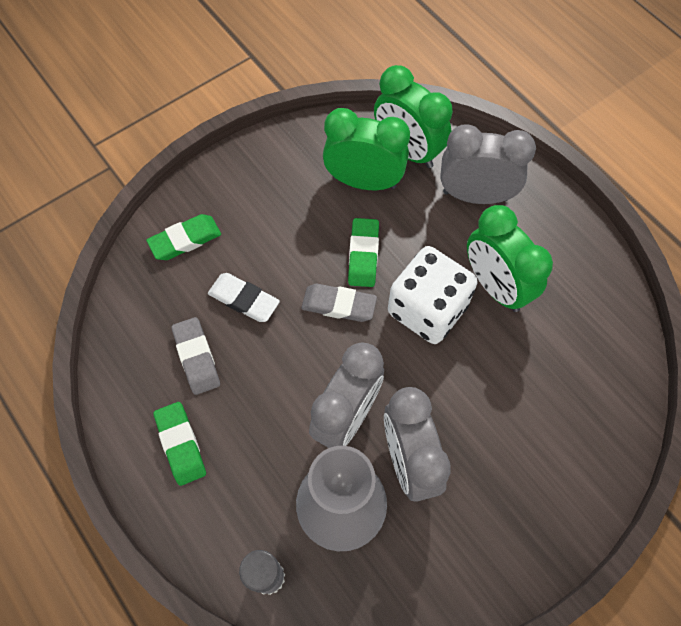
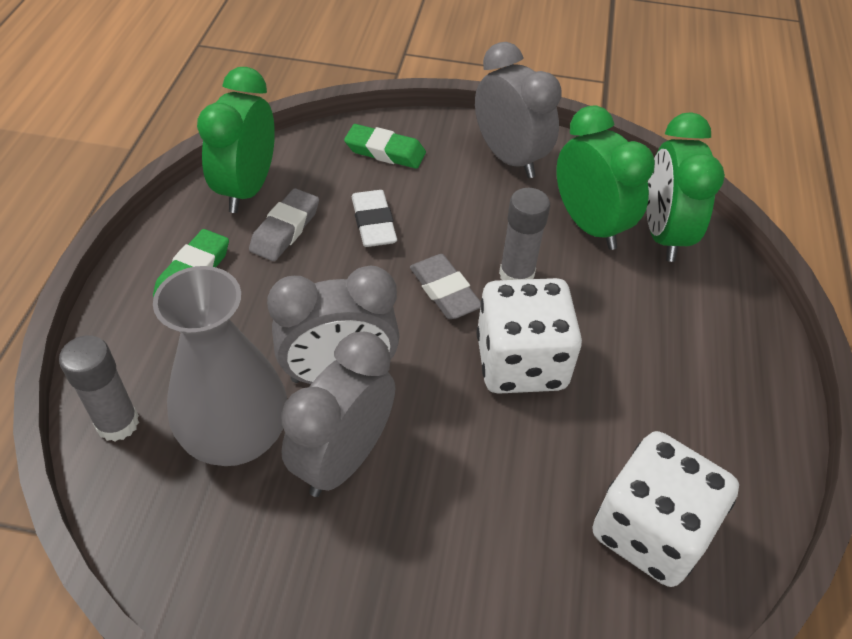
camera: 45 degrees right, 15 degrees down
(363, 255) = (516, 275): green eraser -> grey glue stick
(475, 195) = (689, 317): grey clock -> grey clock (509, 158)
(495, 286) = (615, 403): green clock -> green clock (247, 189)
(580, 341) = (650, 530): none -> white dice

